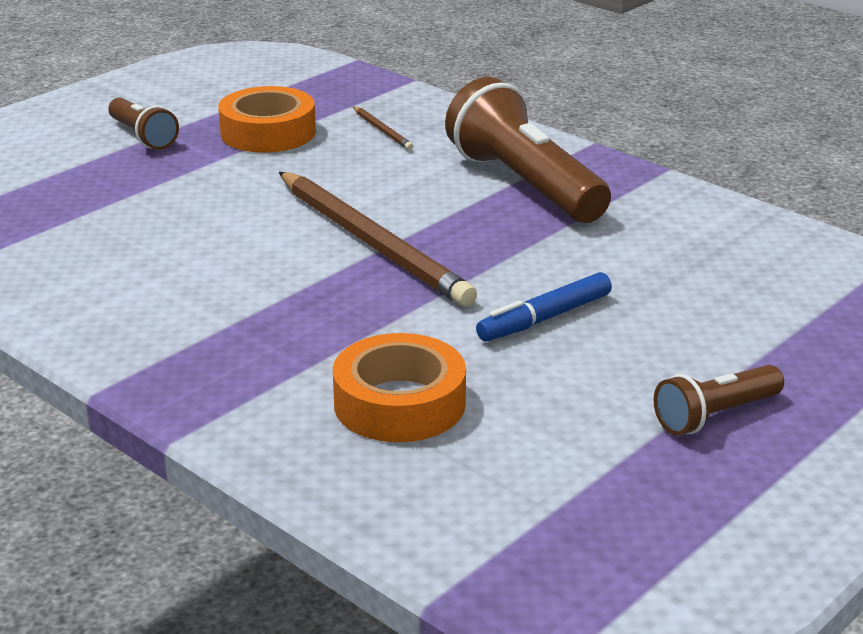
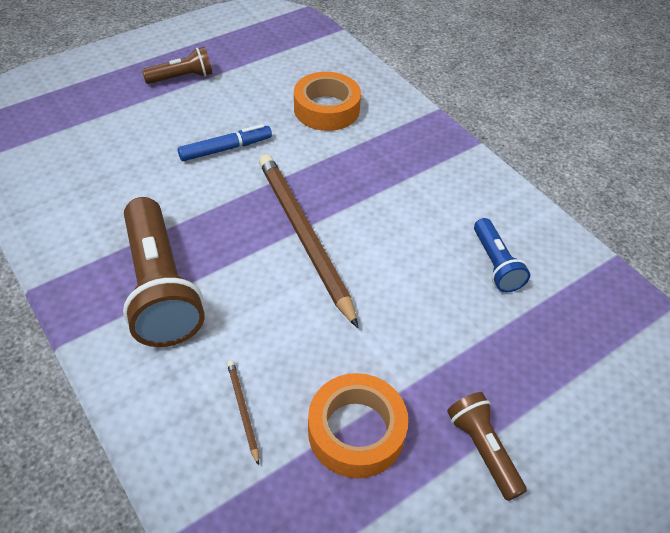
camera: 170 degrees left, 20 degrees up
(101, 250) = (495, 264): none -> blue flashlight

